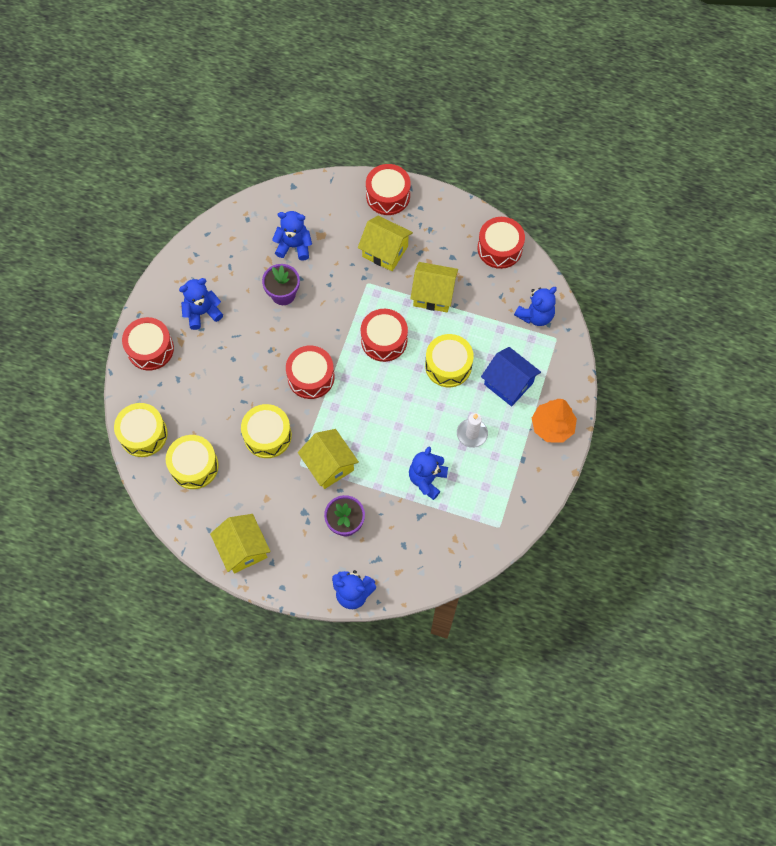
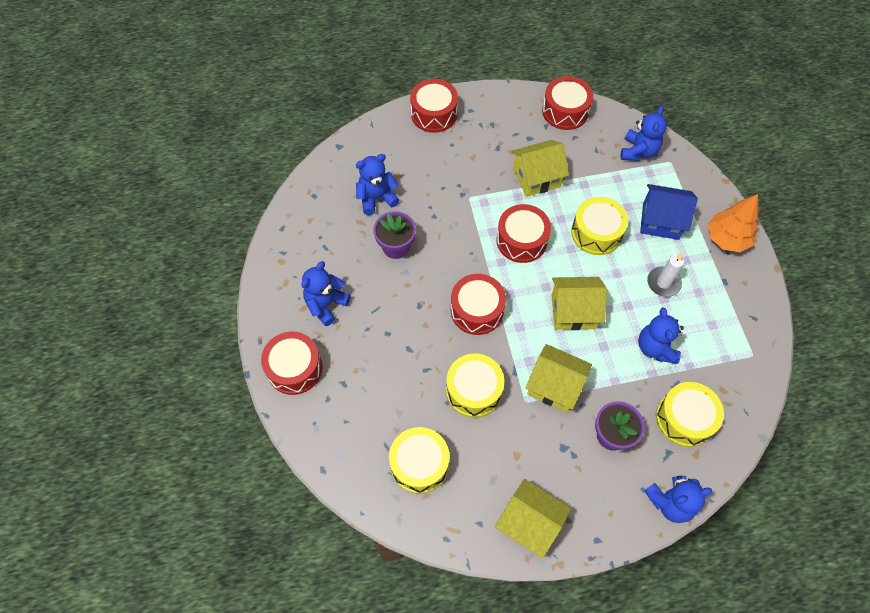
camera: 30 degrees left, 5 degrees down
(143, 434) = (343, 461): yellow drum -> yellow drum (684, 419)
(385, 251) = (465, 162): yellow house -> yellow house (573, 311)

